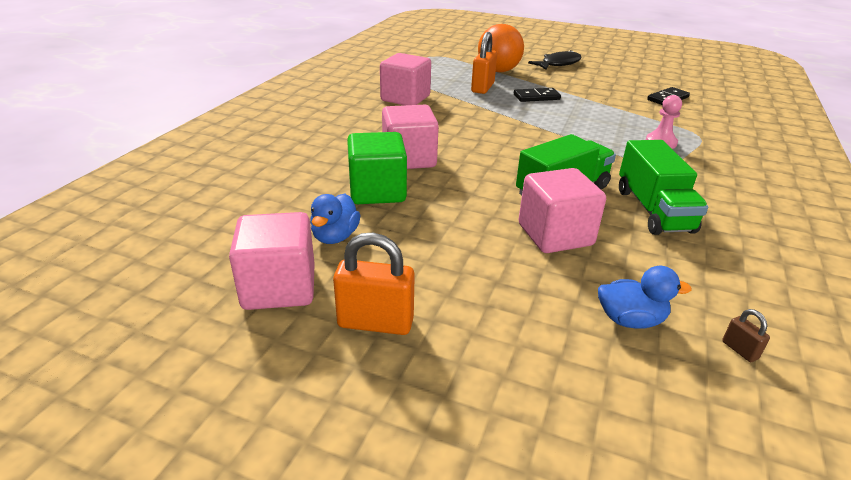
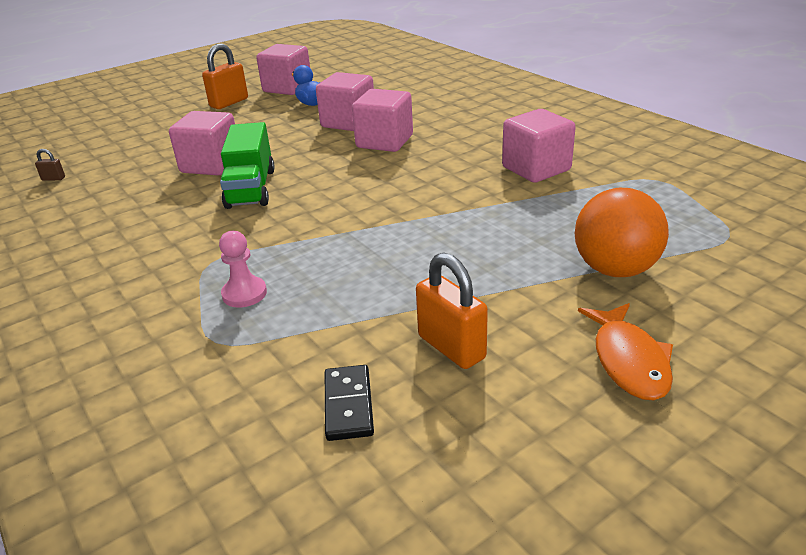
camera: 125 degrees right, 0 degrees up
(377, 191) = (348, 122): green cube -> pink cube
(482, 88) = (539, 229): orange padlock -> orange padlock (451, 347)
(536, 97) = (470, 260): black domino -> none
(558, 64) = (629, 361): black fish -> orange fish
(630, 320) = (120, 159): blue duck -> none
(653, 210) = (168, 216): green truck -> none

